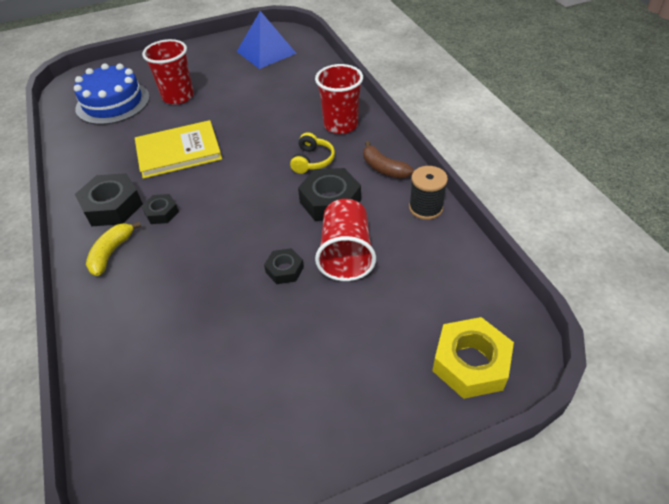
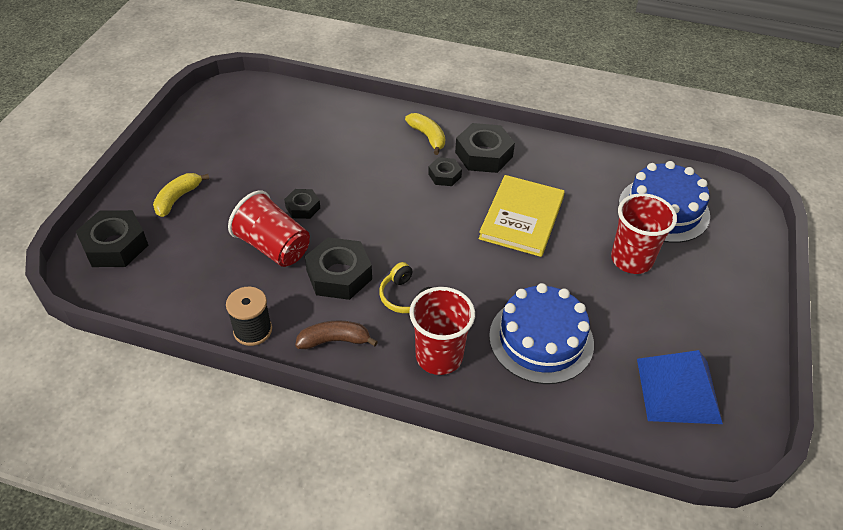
camera: 125 degrees right, 0 degrees up
(283, 99) = (541, 339): none -> blue cake
(369, 371) = (178, 198): none -> yellow banana
(470, 363) = (115, 245): yellow nut -> black nut

